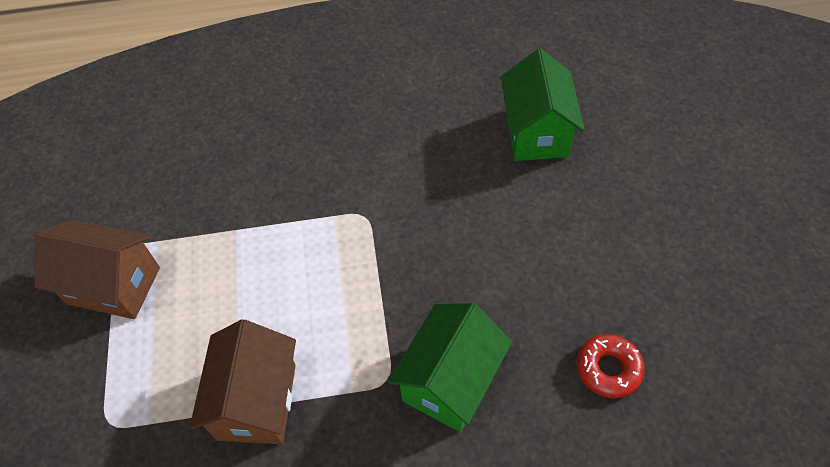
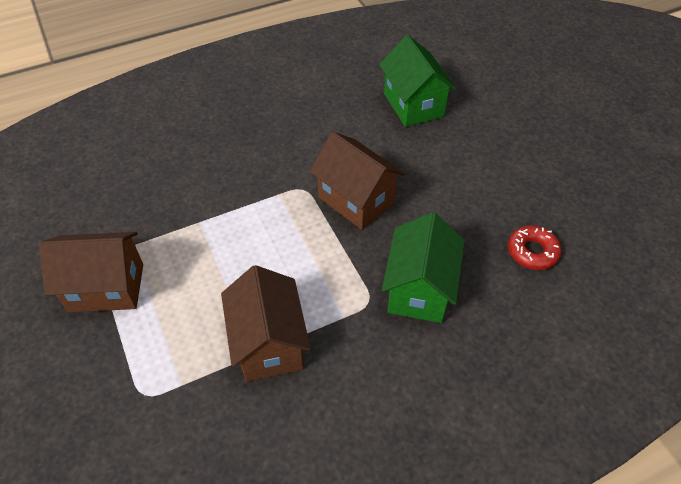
camera: 20 degrees left, 5 degrees down
(419, 245) = (356, 200): none -> brown house

